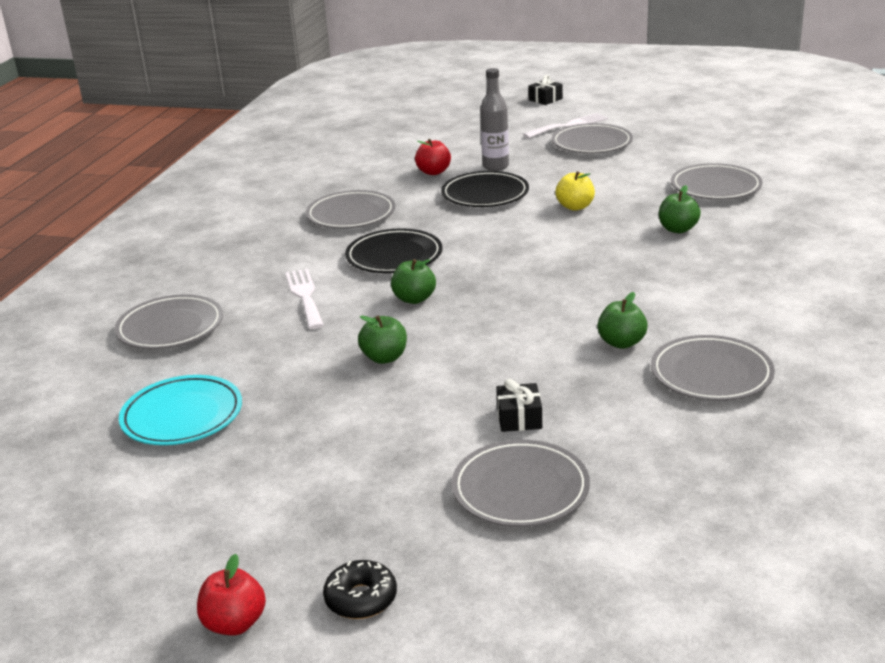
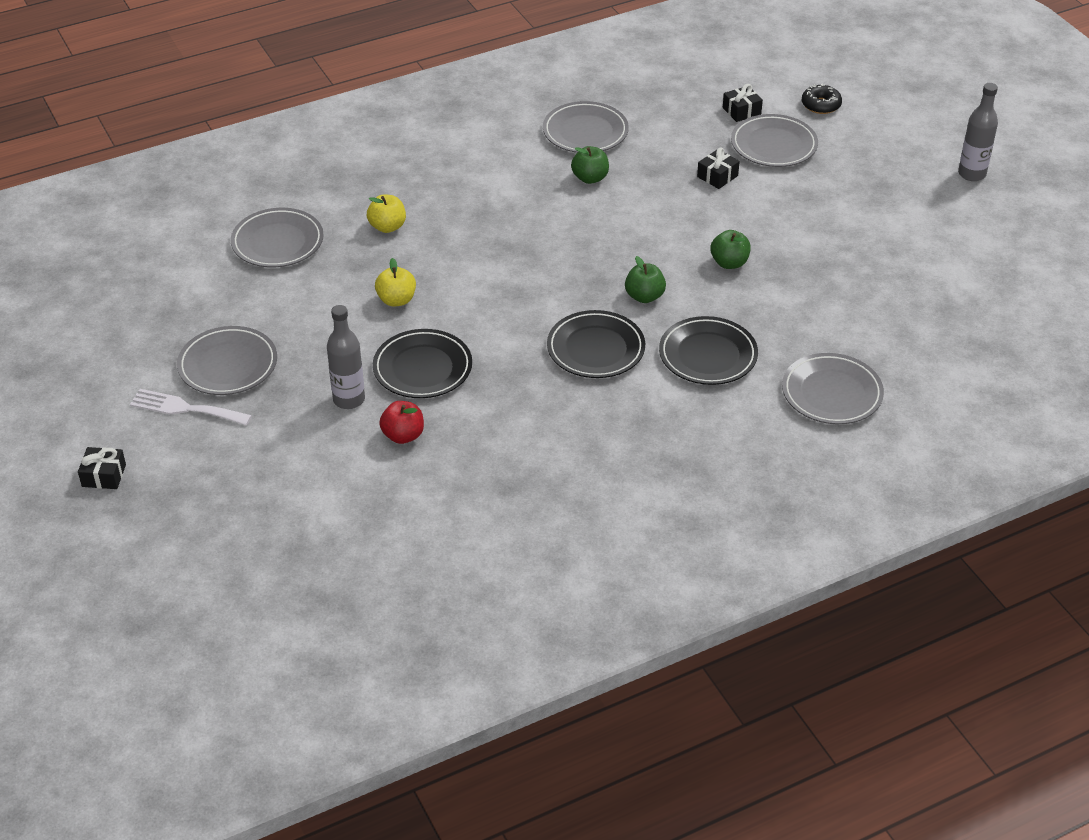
camera: 135 degrees left, 15 degrees up
(182, 416) = (894, 305): turquoise plate -> none
(235, 623) = (972, 174): red apple -> grey bottle
(305, 296) = (708, 355): white fork -> black plate
(351, 215) = (552, 428): grey plate -> none
(361, 598) = (906, 149): black donut -> black donut (821, 105)
(622, 505) = (741, 111): none -> black gift
(678, 229) = (387, 227): green apple -> yellow apple

